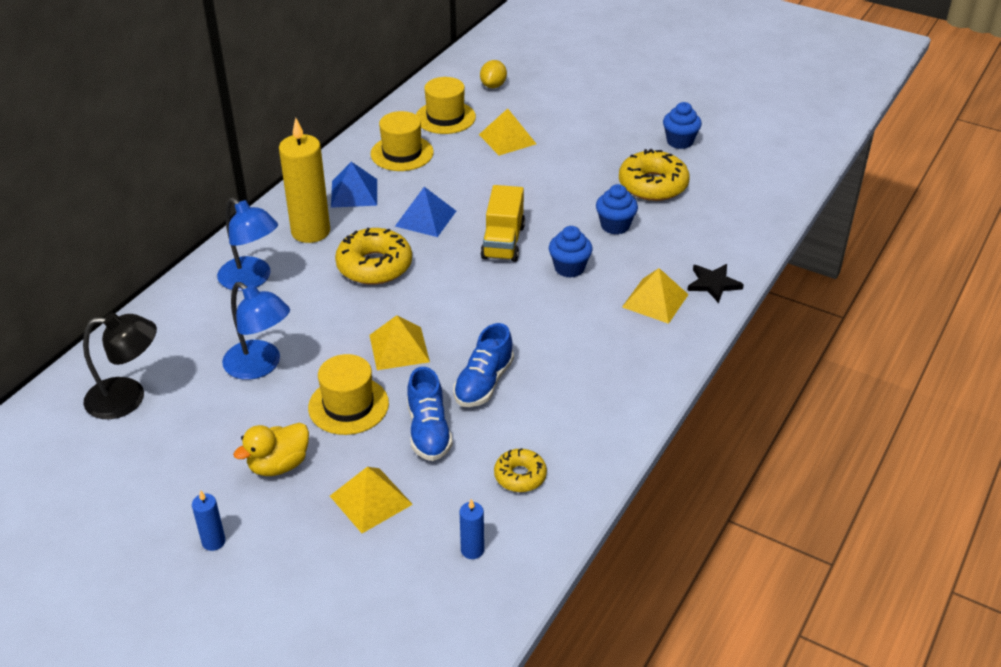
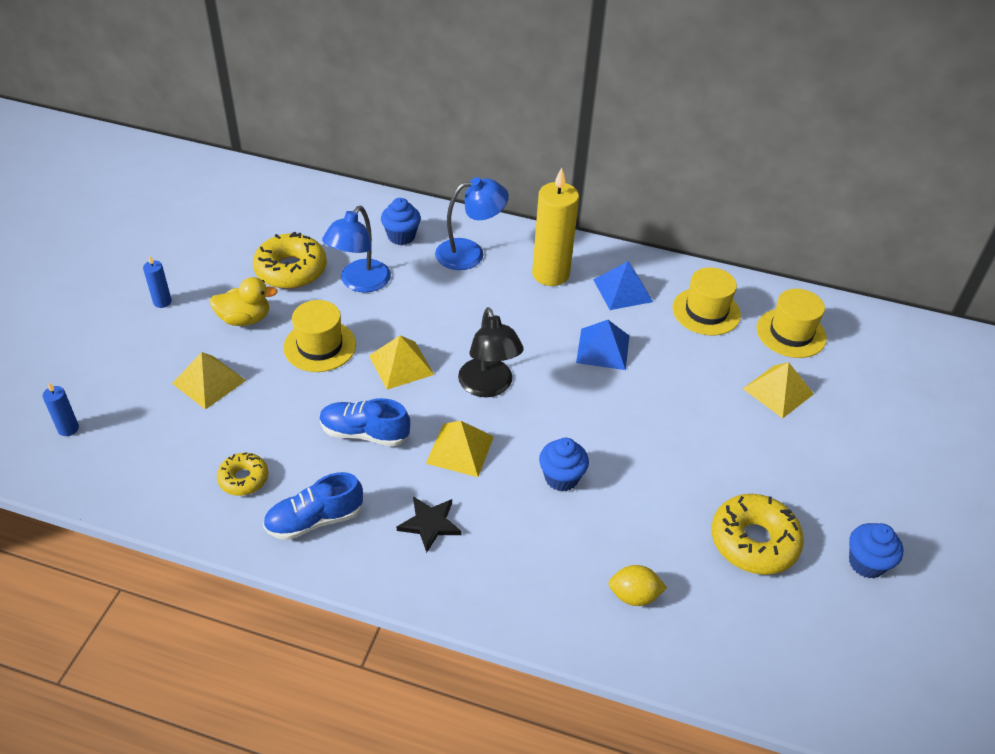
camera: 75 degrees right, 5 degrees up
(128, 398) = (310, 221): black lamp -> black lamp (488, 386)
(252, 279) = (470, 253): blue lamp -> blue lamp turned 135 degrees counterclockwise
(279, 465) = (245, 319): yellow duck -> yellow duck turned 135 degrees clockwise
(374, 266) = (514, 326): yellow donut -> yellow donut (291, 270)
(428, 431) = (294, 404): blue shoe -> blue shoe (314, 520)
(472, 550) = (153, 458): blue candle -> blue candle (68, 429)
(493, 85) = (880, 362): yellow lemon -> yellow lemon (634, 596)
(503, 242) = (586, 415): yellow truck -> none
(615, 226) = (654, 511): blue cupcake -> blue cupcake (401, 236)
(655, 300) = (529, 564): yellow pyramid -> yellow pyramid (460, 449)
(713, 284) = (577, 622): black star -> black star (430, 524)

